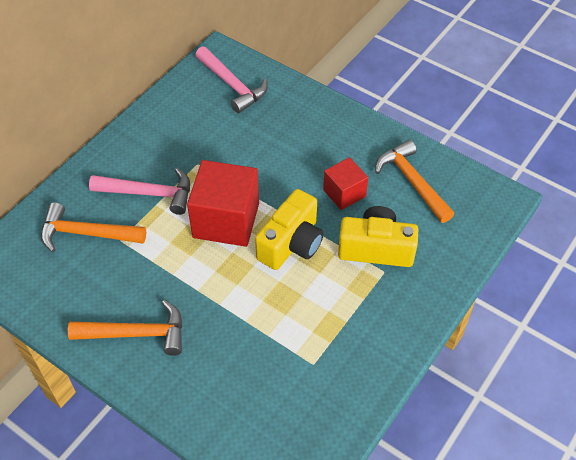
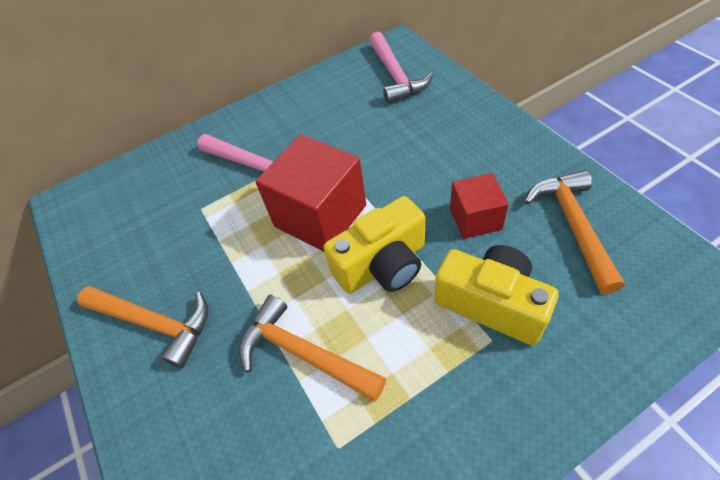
camera: 30 degrees right, 0 degrees up
(86, 233) = (173, 193): orange hammer -> orange hammer (303, 353)

